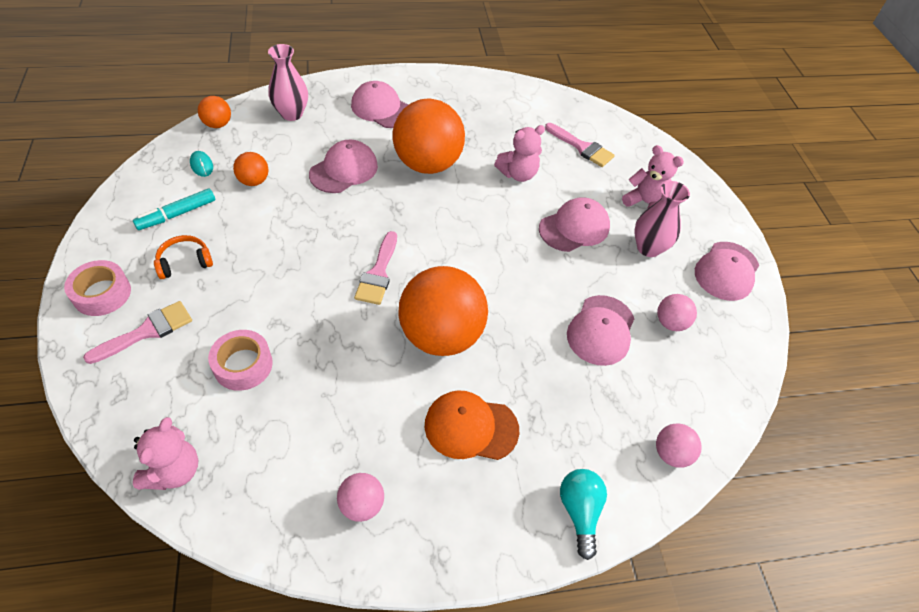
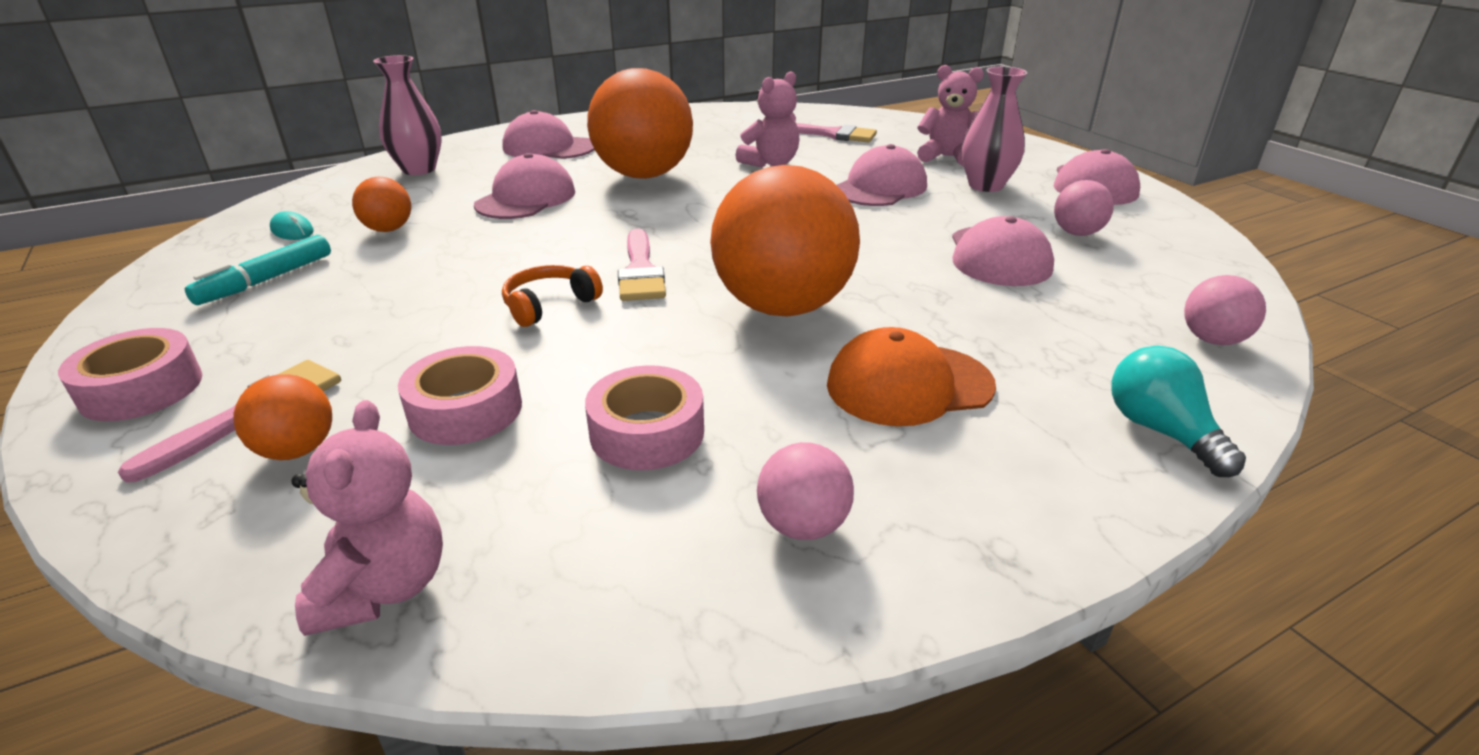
camera: 15 degrees left, 20 degrees down
(185, 262) = (300, 323): orange headphones -> orange headphones (549, 305)
(218, 124) = (305, 194): orange ball -> orange ball (297, 450)
(321, 414) = (647, 432): none -> pink tape

